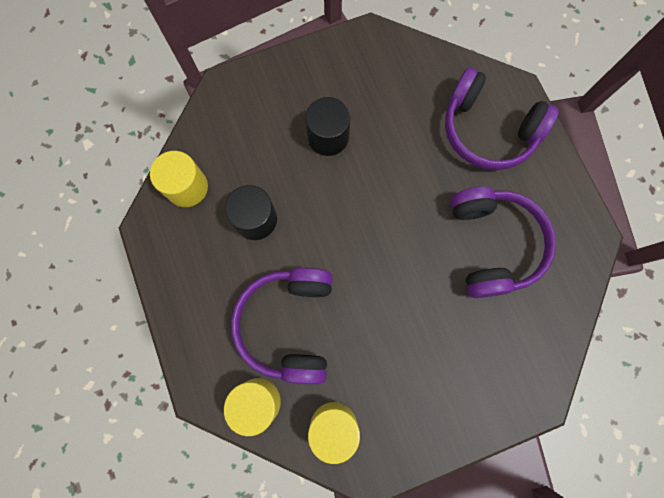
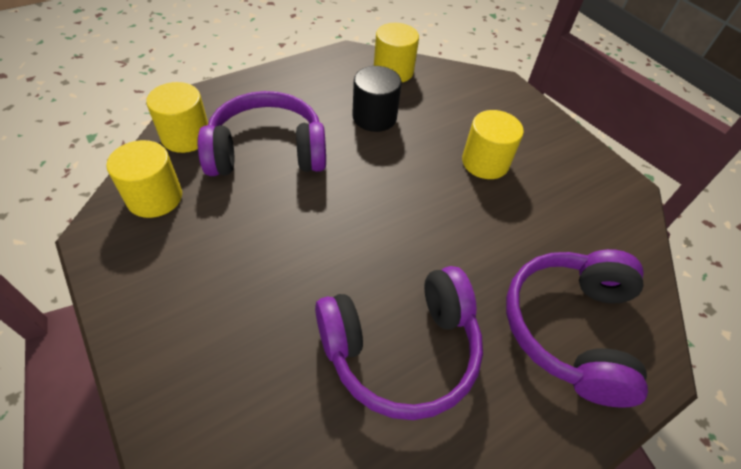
camera: 75 degrees right, 25 degrees down
(328, 137) = (485, 162): black cylinder -> yellow cylinder

